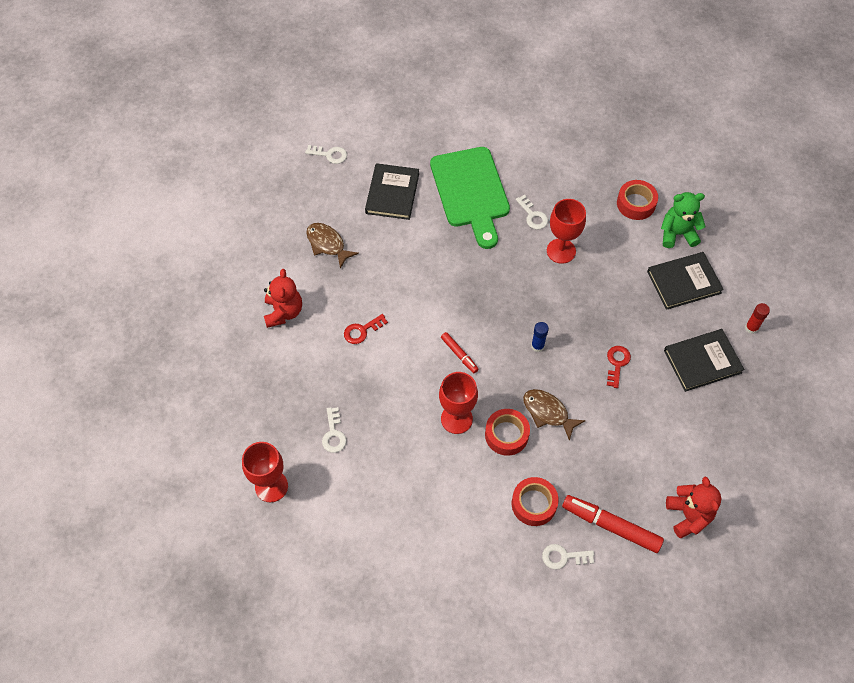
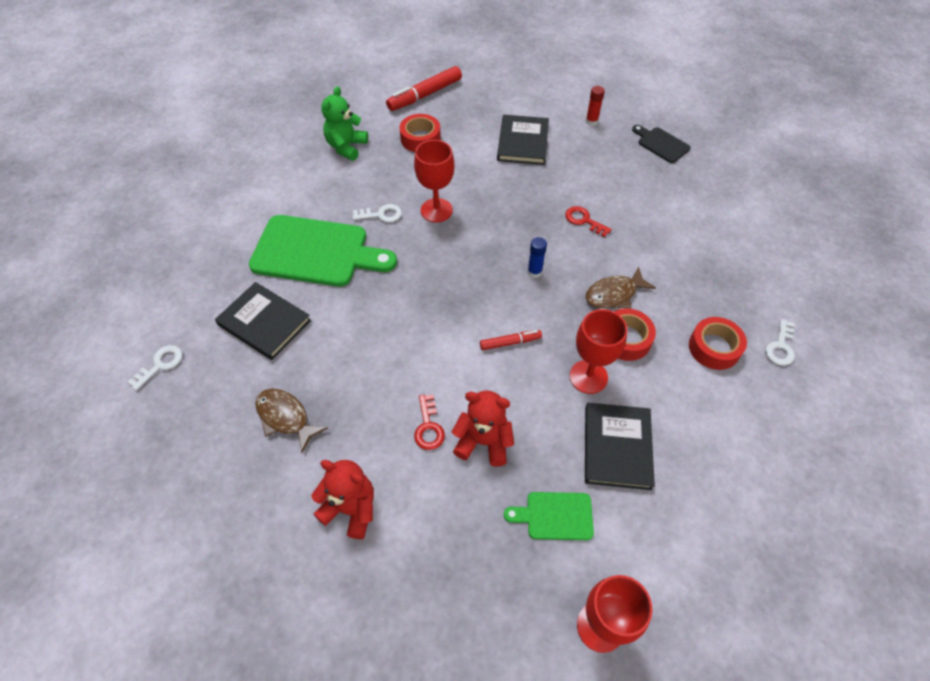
camera: 65 degrees left, 5 degrees down
(327, 244) = (285, 417): brown fish -> brown fish turned 60 degrees clockwise
(334, 434) = (555, 516): white key -> green cutting board
(611, 526) = (756, 295): red marker -> red marker (425, 95)
(677, 234) = (470, 126): green teddy bear -> green teddy bear (346, 147)
(688, 515) = (761, 235): red teddy bear -> red teddy bear (483, 441)
(702, 361) = (609, 163): black book -> black book (617, 447)
(760, 397) = (661, 144): none -> black cutting board

